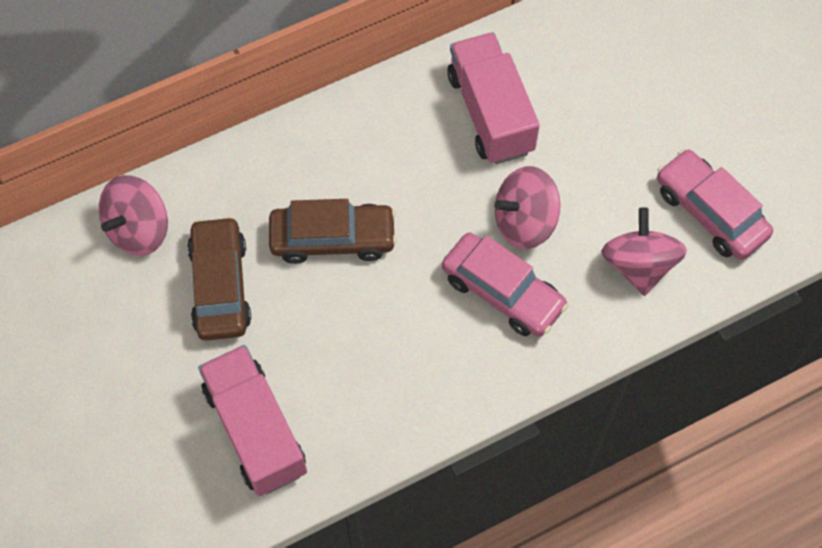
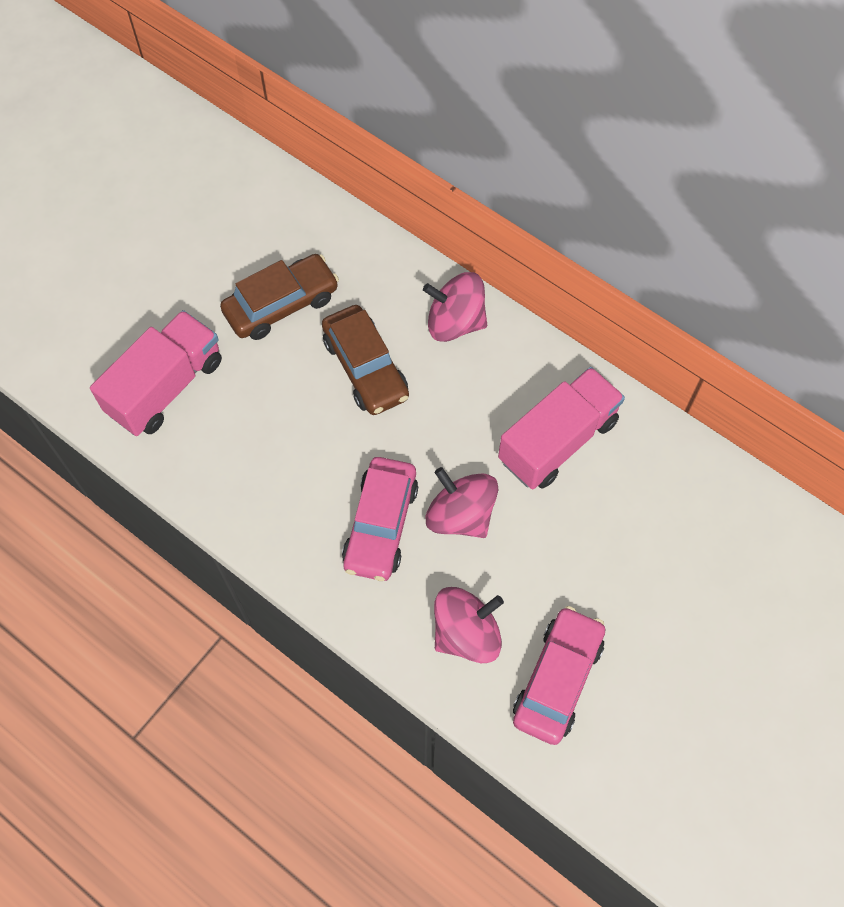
camera: 65 degrees right, 0 degrees up
(139, 229) = (303, 225): pink spinning top -> pink spinning top (455, 322)

